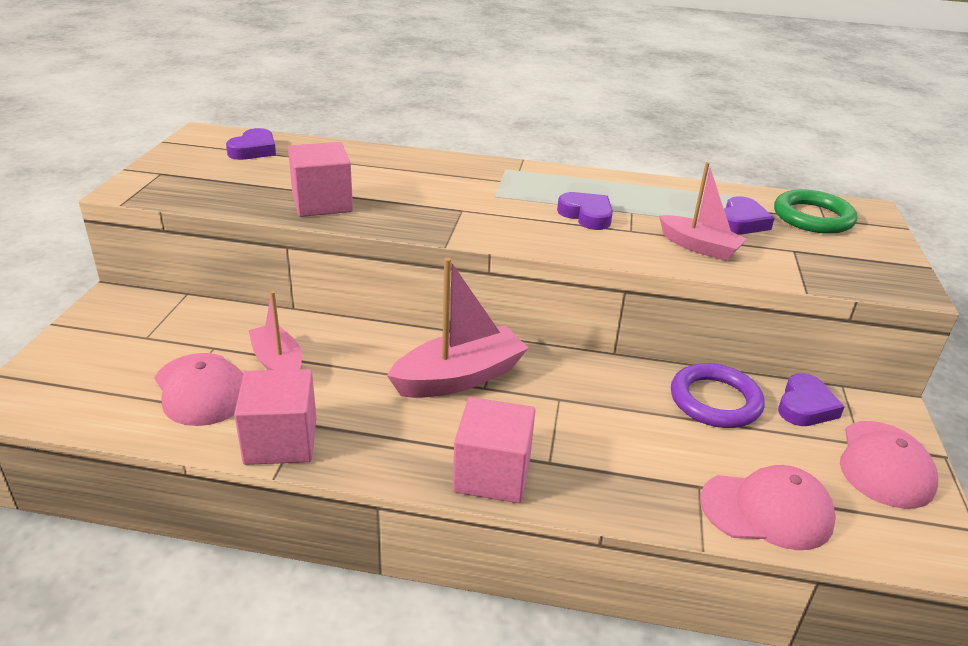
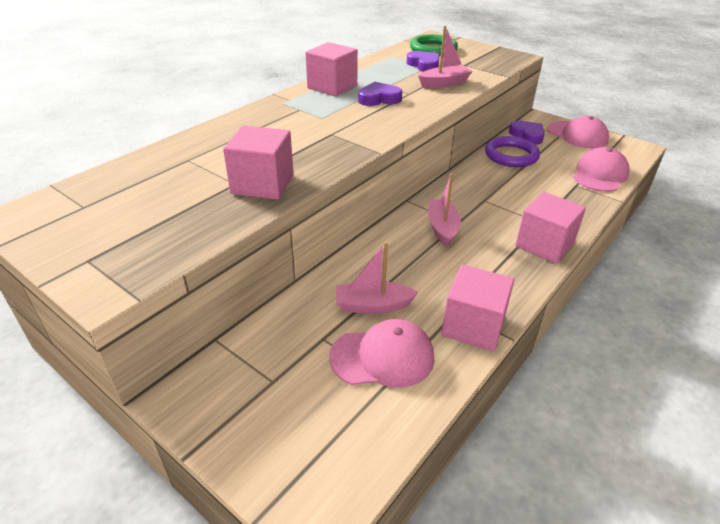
camera: 60 degrees left, 5 degrees up
(254, 150) = (104, 195): purple heart -> none
(459, 377) = (442, 228): pink boat -> pink boat, size x0.65
(582, 183) = (332, 87): none -> pink cube

